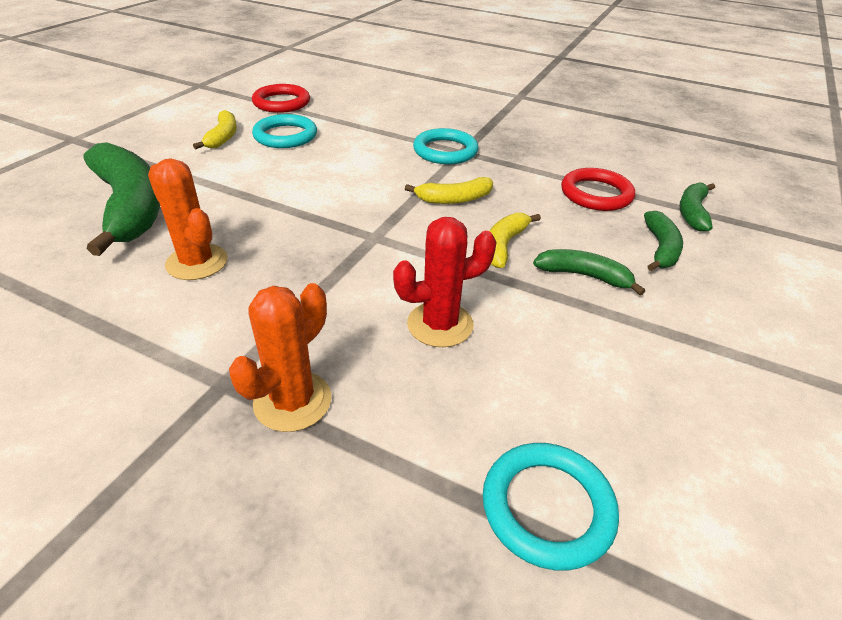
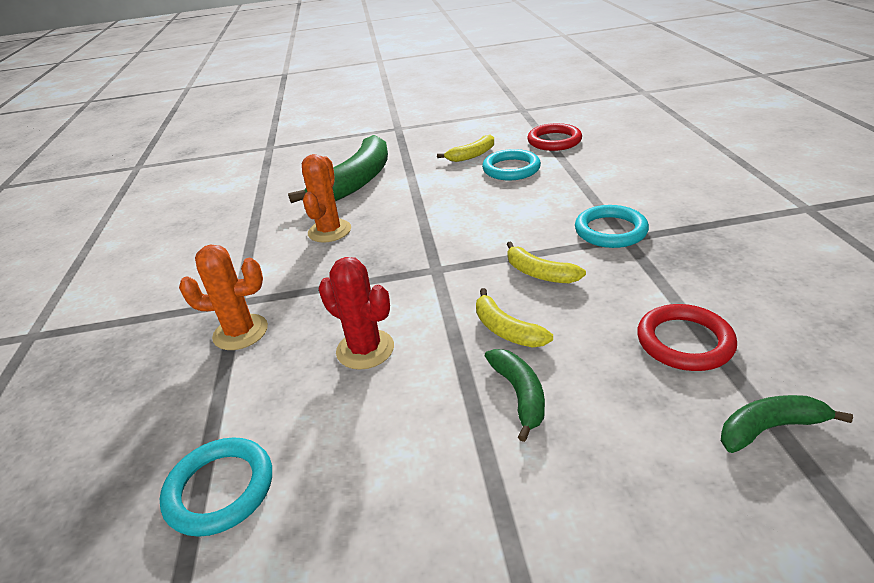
camera: 60 degrees right, 5 degrees down
(504, 245) = (506, 330): yellow banana -> yellow banana turned 120 degrees counterclockwise
(660, 249) = (643, 429): green banana -> none

